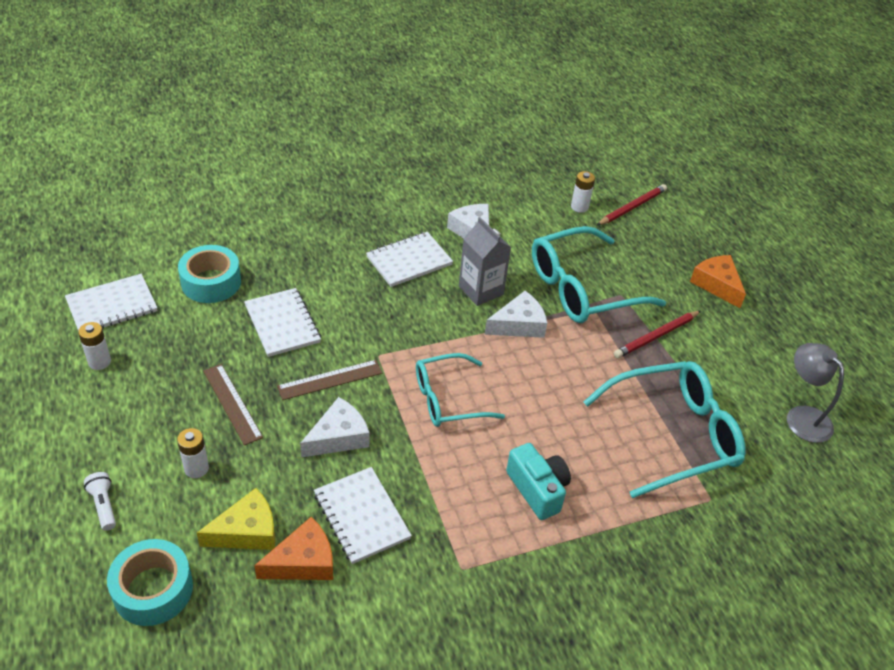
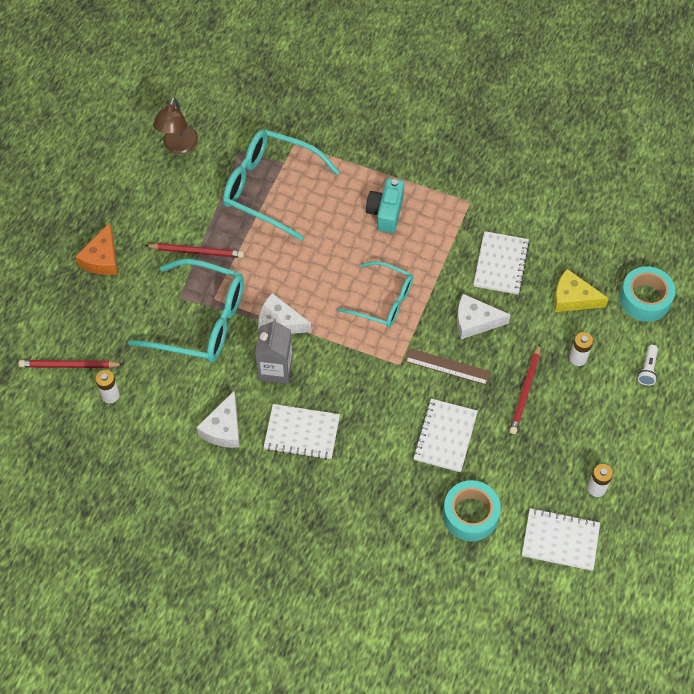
camera: 135 degrees left, 15 degrees up
(232, 403) = (525, 391): brown ruler -> red pencil
(303, 561) = (553, 261): orange cheese -> none
(802, 416) = (178, 146): grey lamp -> brown lamp

